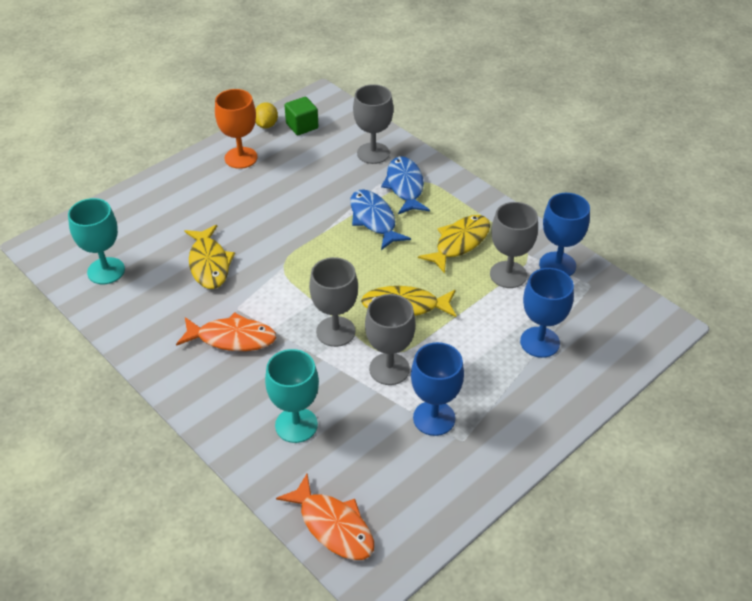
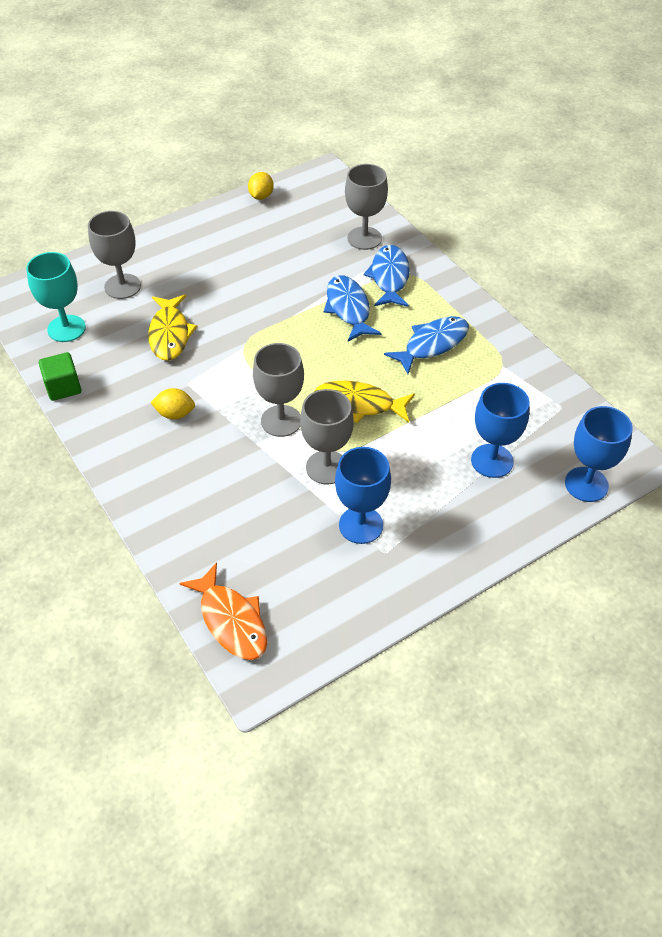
camera: 10 degrees right, 5 degrees up
(232, 338) = (175, 414): orange fish -> yellow lemon
(241, 158) = (227, 228): orange goblet -> none
(296, 425) = (218, 512): turquoise goblet -> none
(302, 126) = (297, 201): green cube -> green cube (63, 387)
(459, 243) = (432, 344): yellow fish -> blue fish
(508, 274) = (476, 384): grey goblet -> grey goblet (122, 286)
(557, 265) = (531, 381): blue goblet -> blue goblet (586, 484)

